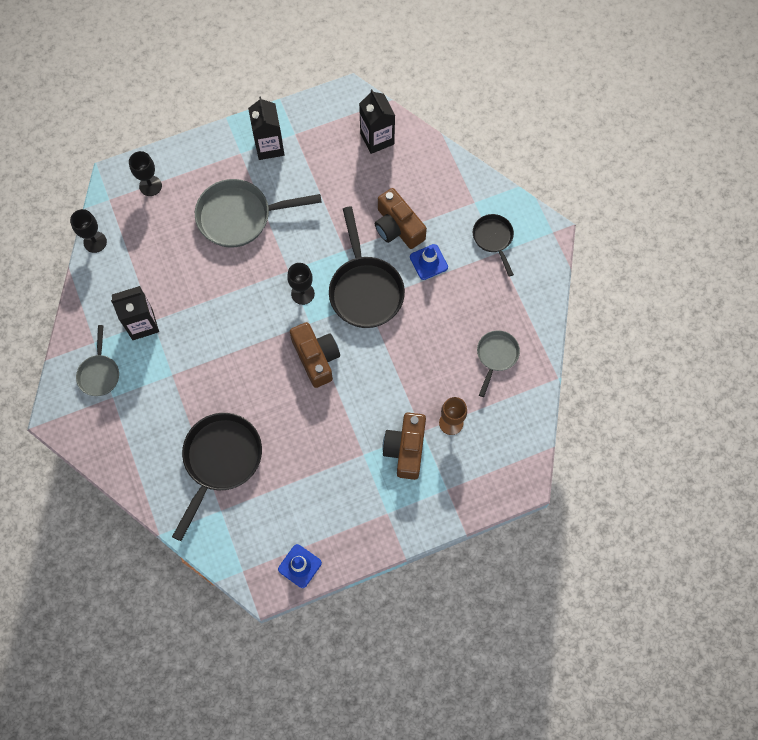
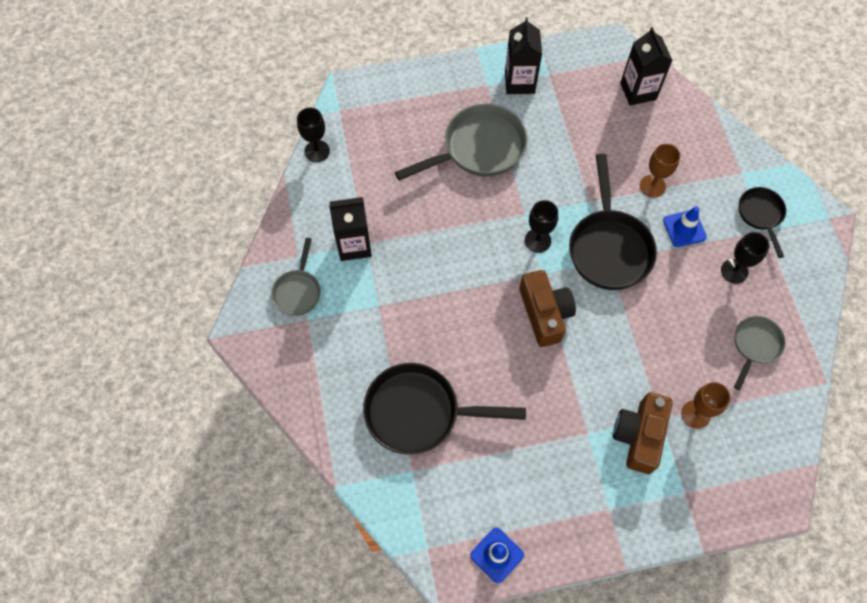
camera: 10 degrees right, 5 degrees down
(150, 186) = (385, 103): black goblet -> black goblet (734, 271)
(220, 461) = (419, 412): black pan -> black pan turned 120 degrees counterclockwise
(240, 216) = (478, 149): grey pan -> grey pan turned 150 degrees clockwise
(397, 227) = (652, 186): brown camera -> brown goblet

